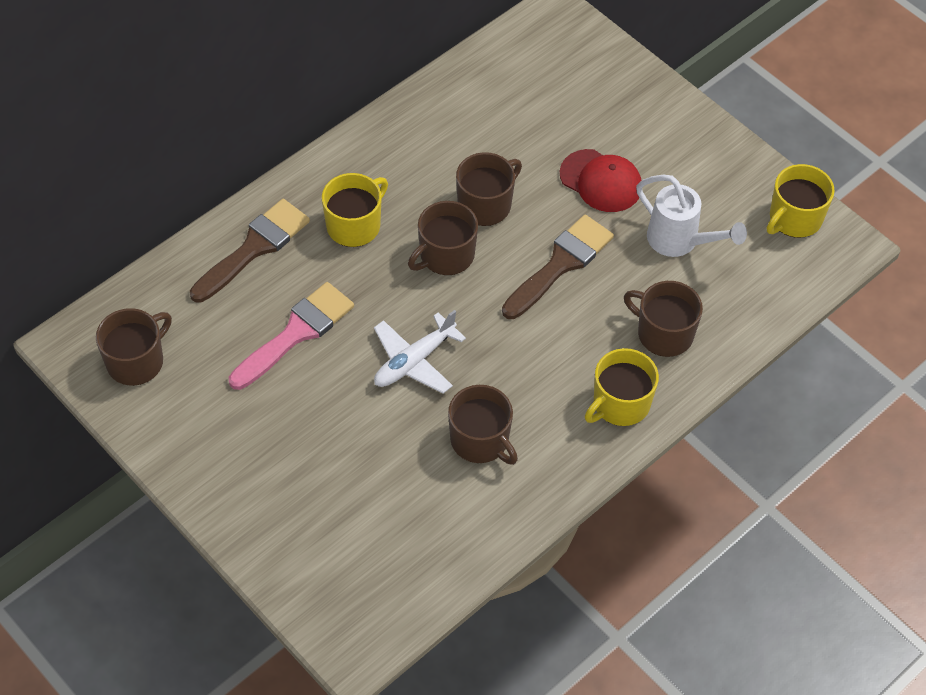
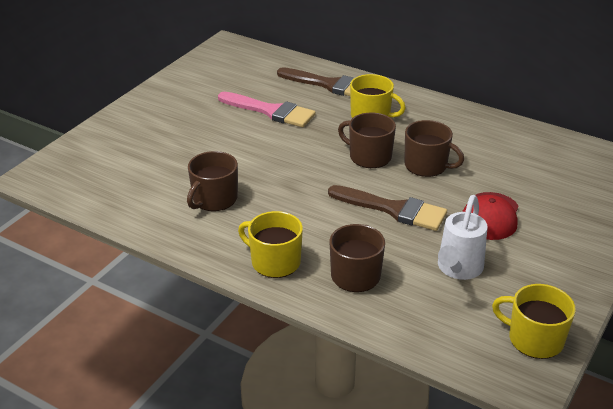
camera: 75 degrees right, 20 degrees down
(136, 361) = (224, 64): brown mug -> none
(414, 361) = (270, 159): white plane -> none

